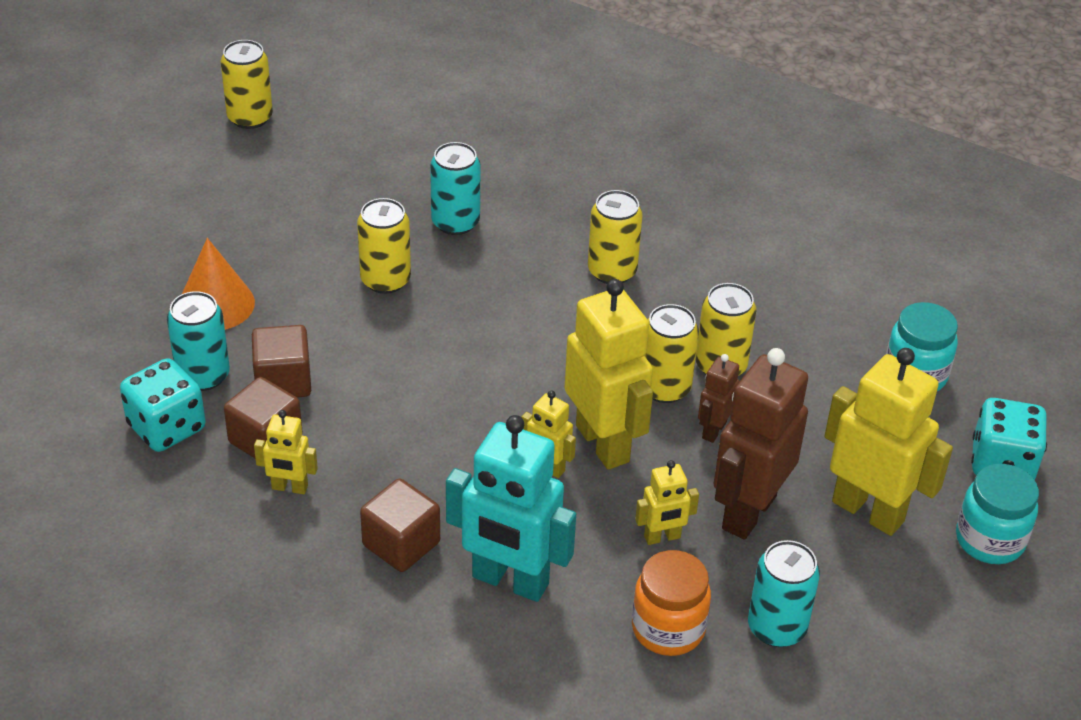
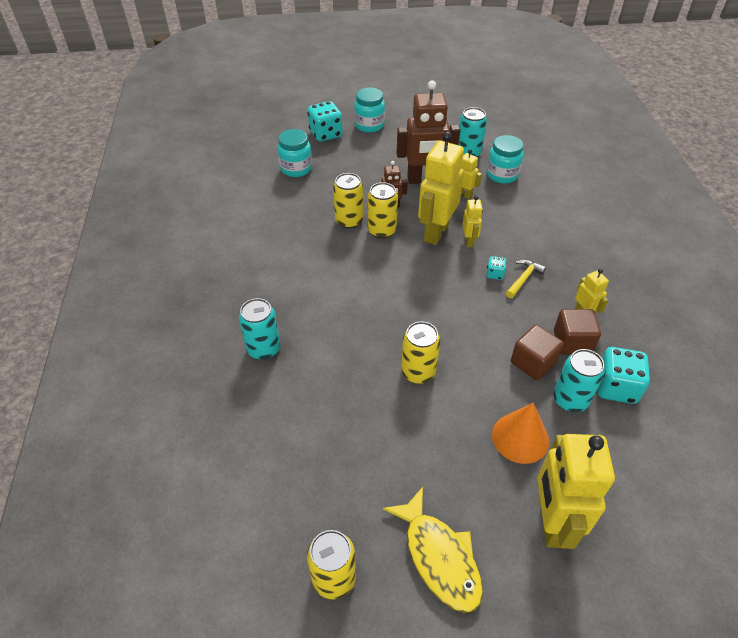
camera: 125 degrees left, 5 degrees up
(186, 181) = (439, 557): none -> yellow fish
(401, 544) = (561, 260): brown cube -> none
(414, 473) = (523, 279): none -> yellow hammer
(455, 222) = (339, 373): turquoise can -> turquoise can (263, 349)
(455, 449) = (494, 274): none -> turquoise dice
(510, 581) = (535, 221): turquoise robot -> none
(612, 271) = (318, 286): yellow can -> none
(668, 629) = (502, 175): orange jar -> turquoise jar
(868, 511) = (388, 154): yellow robot -> yellow robot (551, 522)

